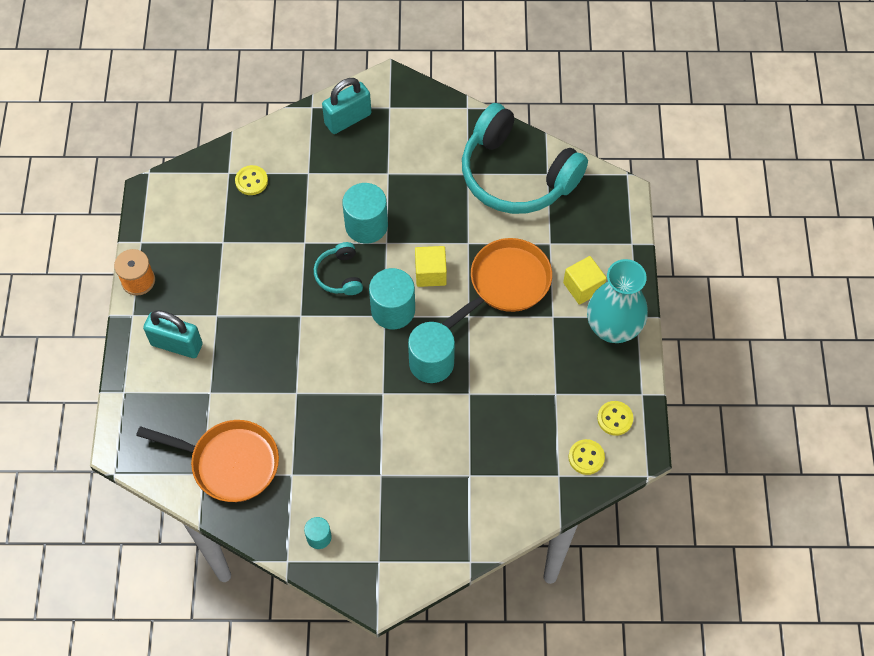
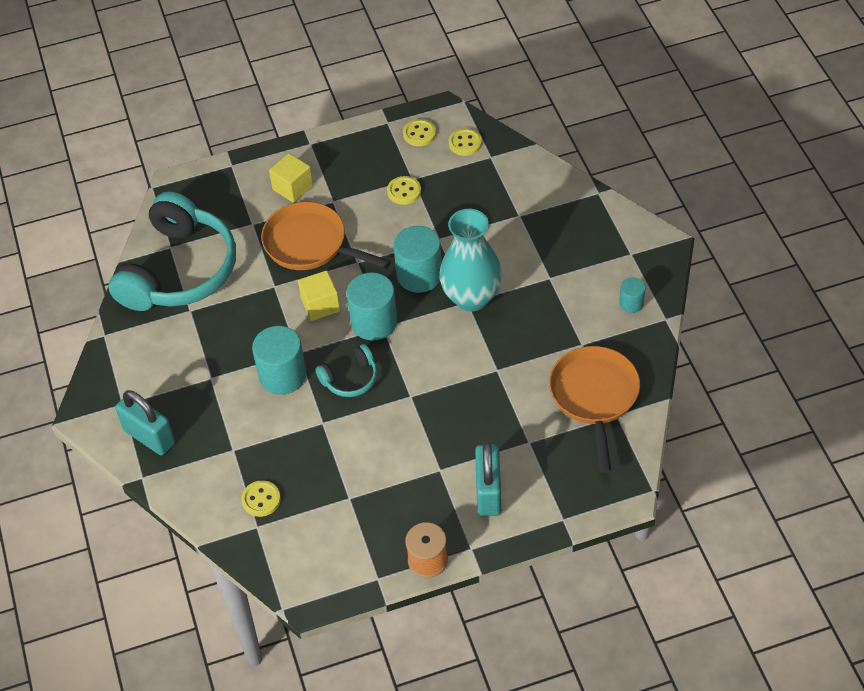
camera: 105 degrees left, 10 degrees down
(541, 381) = (404, 191): none -> yellow button
(613, 328) = (328, 157): turquoise vase -> turquoise vase (471, 297)

